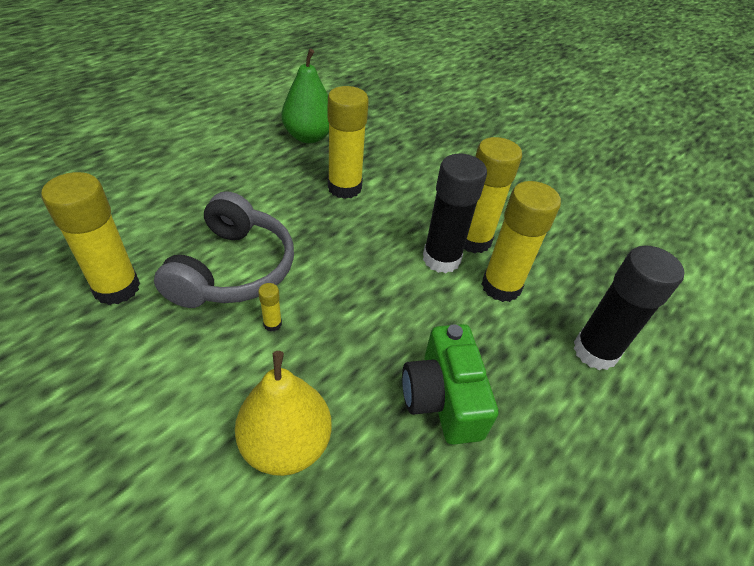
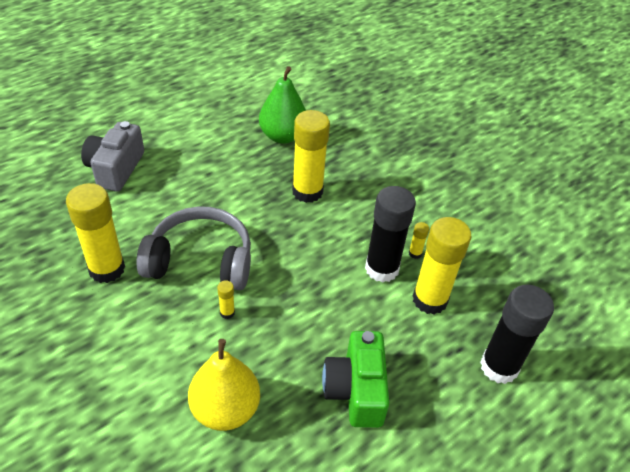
camera: 10 degrees right, 0 degrees up
(122, 179) = (115, 169): none -> grey camera
(233, 269) = (200, 261): grey headphones -> grey headphones turned 105 degrees counterclockwise
(473, 240) = (415, 253): yellow glue stick -> yellow glue stick, size x0.41

